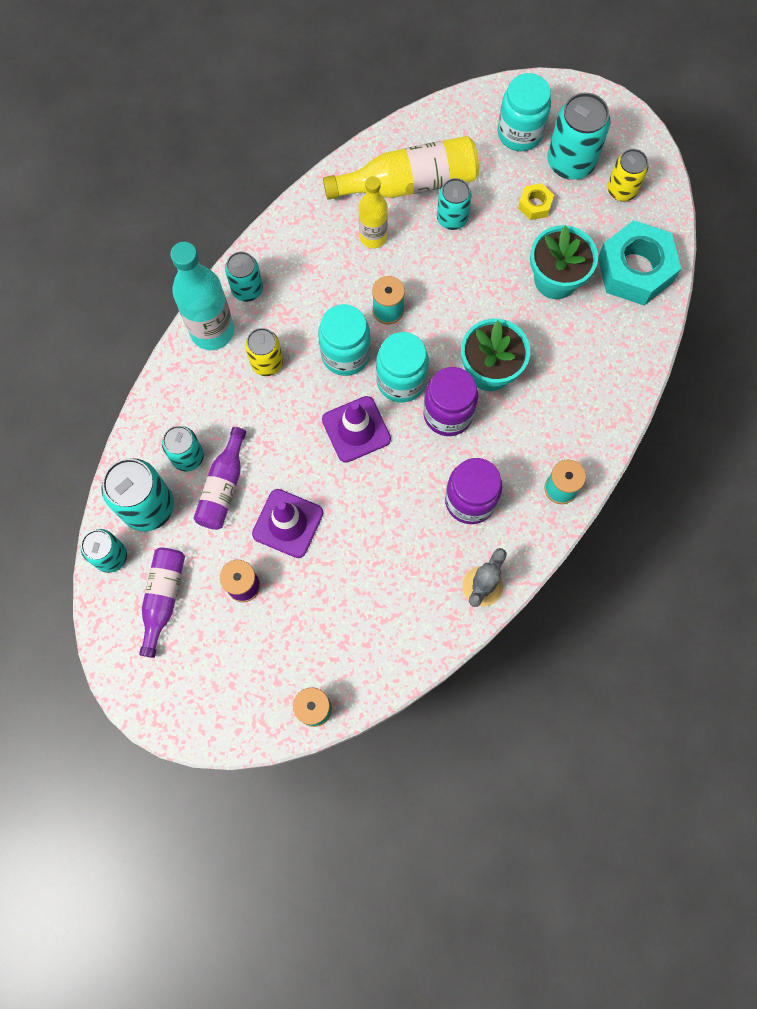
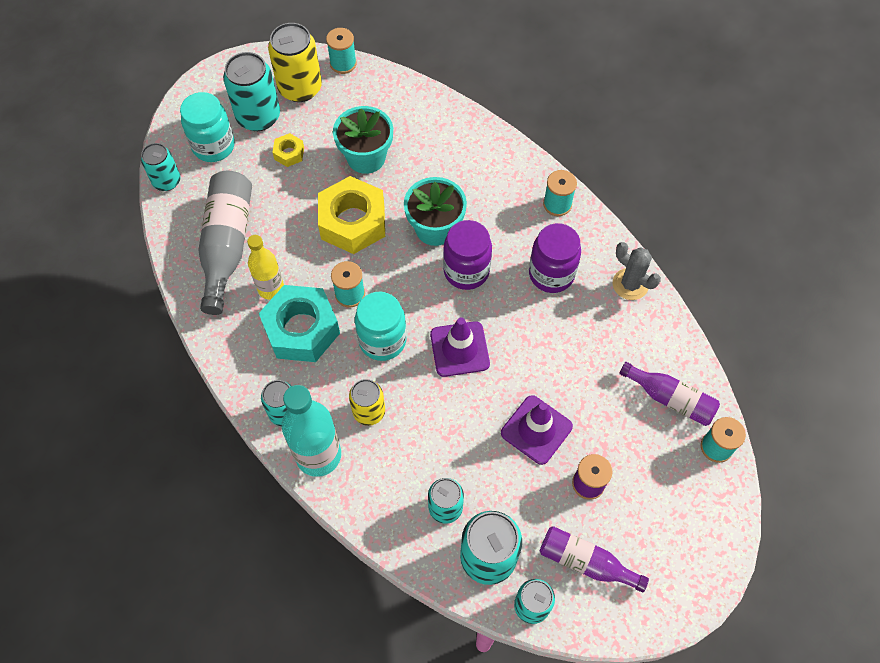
camera: 75 degrees left, 10 degrees down
(223, 487) = (485, 480): purple bottle -> purple bottle (670, 398)
(401, 381) = (423, 300): turquoise jar -> none
(408, 183) = (227, 245): yellow bottle -> grey bottle
(452, 218) = (277, 220): turquoise can -> turquoise can (167, 181)
(472, 289) = (353, 222): none -> yellow nut
(621, 190) = (300, 88): yellow can -> yellow can, size x1.60
(635, 270) = (377, 99): turquoise nut -> turquoise nut (301, 329)
(670, 222) = (343, 63): none -> turquoise spool

